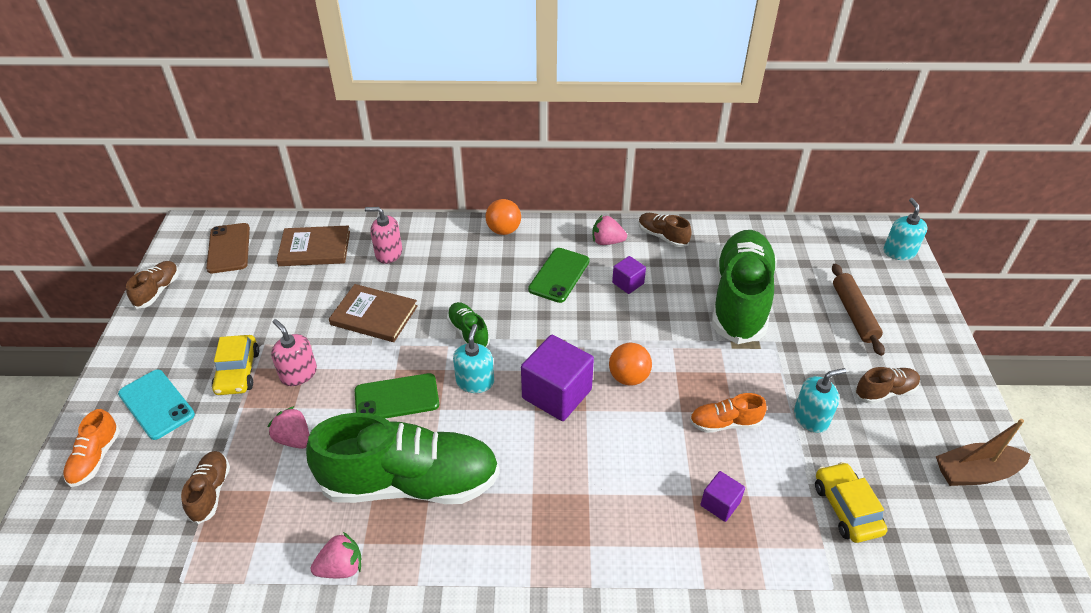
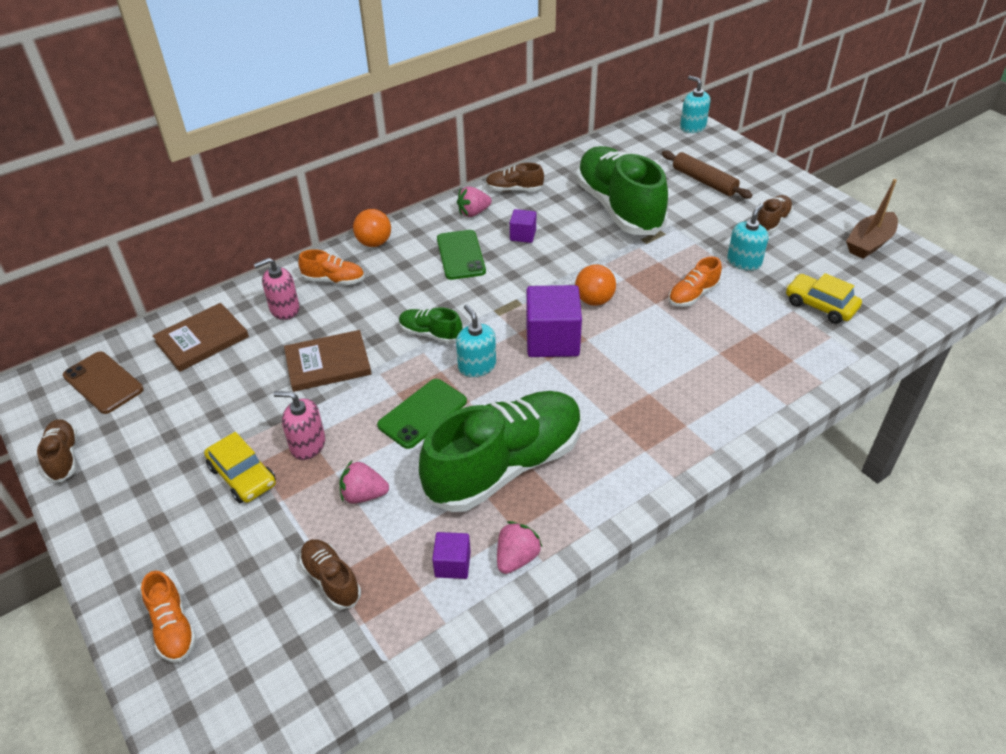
camera: 35 degrees left, 0 degrees up
(156, 404) = (186, 548): turquoise phone -> none
(444, 247) = (334, 280): none -> orange shoe
(720, 504) = (743, 348): purple cube -> purple cube (452, 564)

